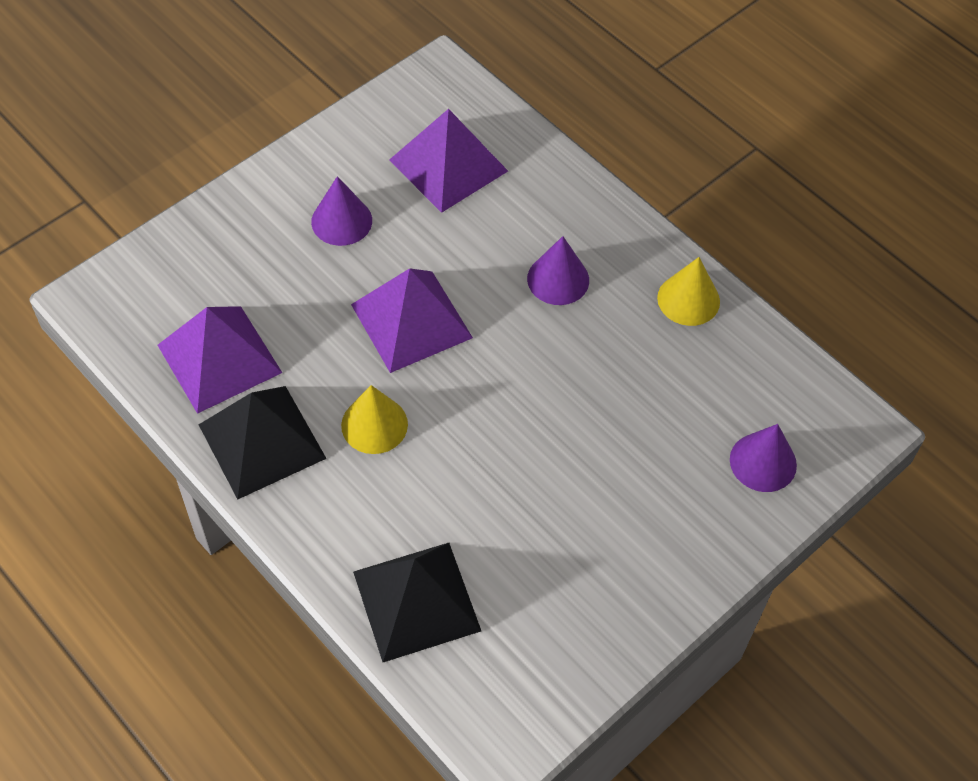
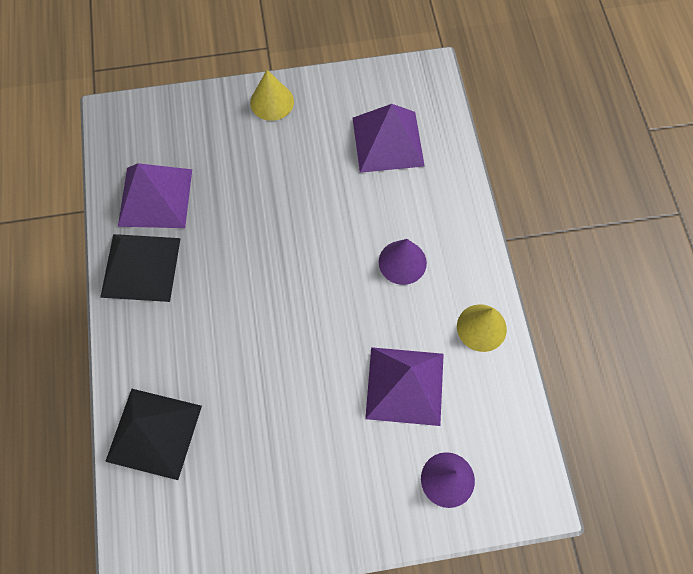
camera: 35 degrees right, 10 degrees up
(341, 221) = (293, 144): purple cone -> none
(374, 424) = (214, 296): yellow cone -> yellow cone (272, 102)
(411, 320) = (287, 238): purple pyramid -> purple pyramid (405, 385)

